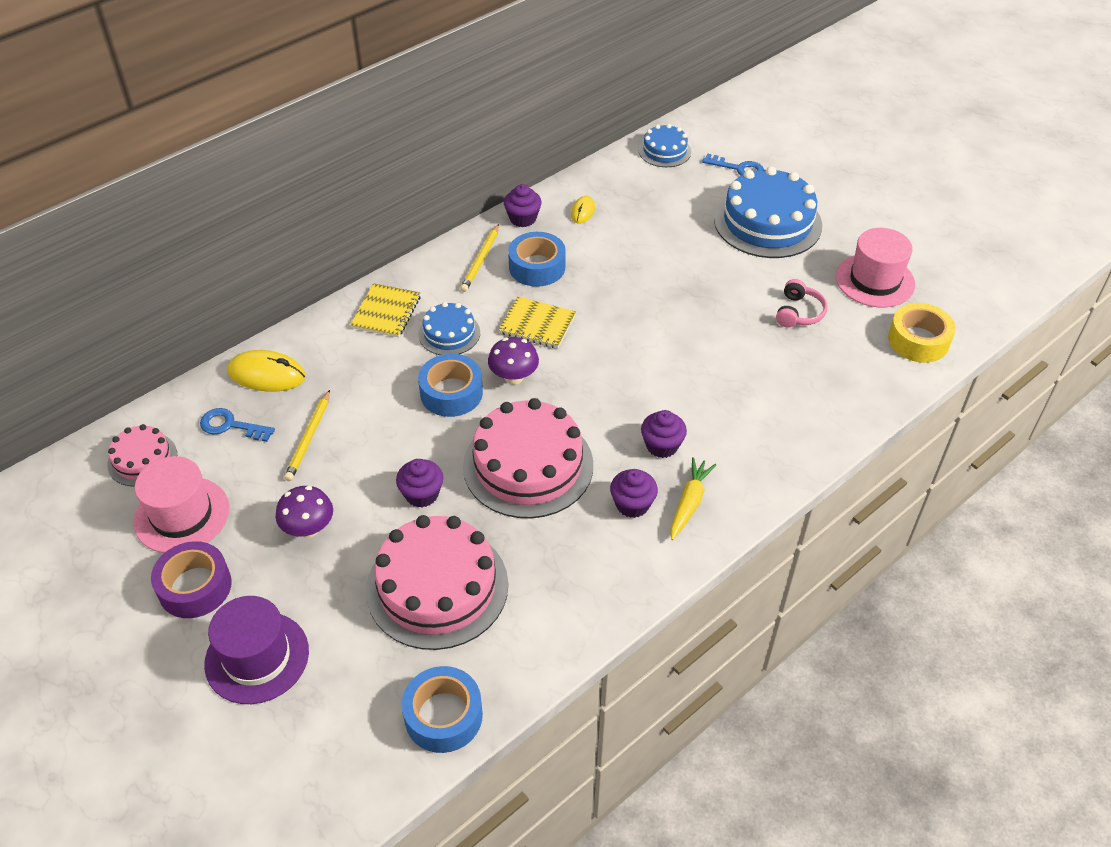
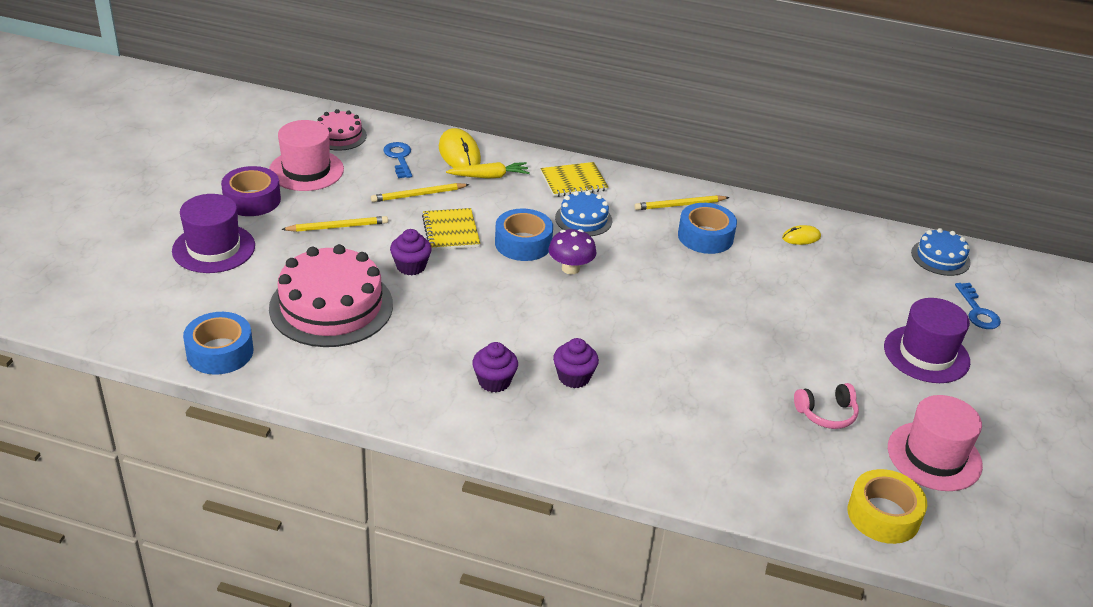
camera: 55 degrees right, 10 degrees down
(308, 528) = (337, 227): purple mushroom -> yellow pencil
(523, 218) = (753, 209): purple cupcake -> none
(528, 465) = (485, 309): pink cake -> none
(537, 324) = (640, 260): yellow notebook -> yellow notebook (451, 231)
(689, 503) = (524, 415): yellow carrot -> yellow carrot (489, 176)
(767, 222) = (926, 354): blue cake -> purple hat

